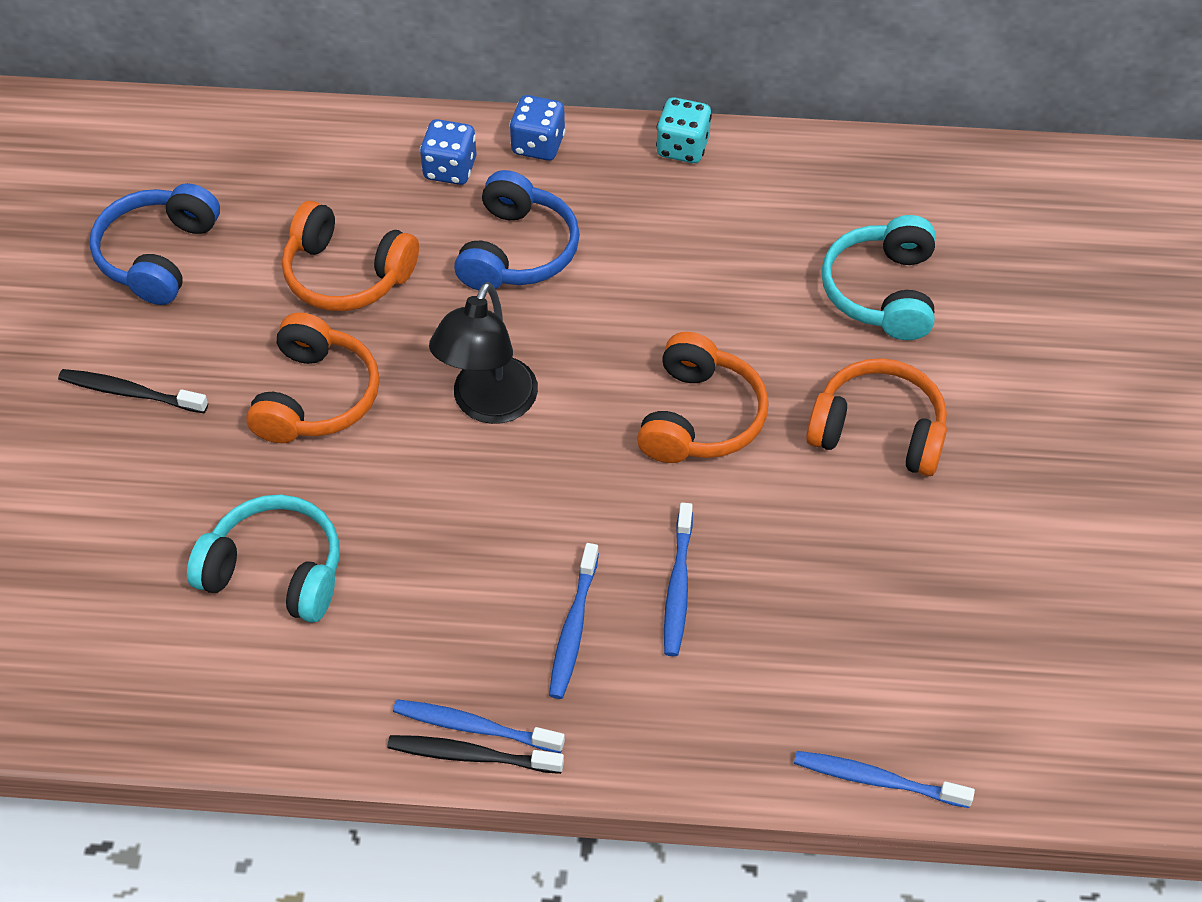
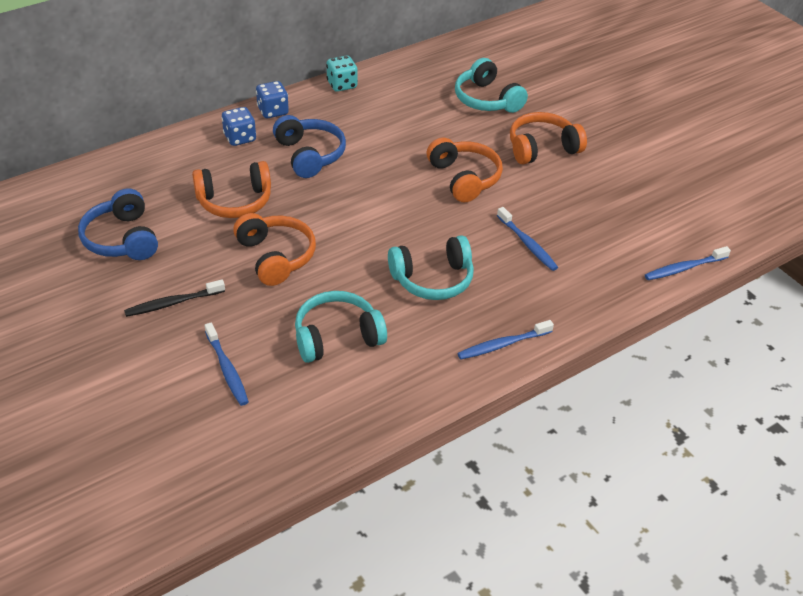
camera: 40 degrees left, 10 degrees down
(471, 755) = (514, 356): black toothbrush -> none
(484, 561) = (433, 279): none -> turquoise headphones
(488, 405) = (364, 219): black lamp -> none
(573, 628) = (501, 283): blue toothbrush -> blue toothbrush (227, 369)

